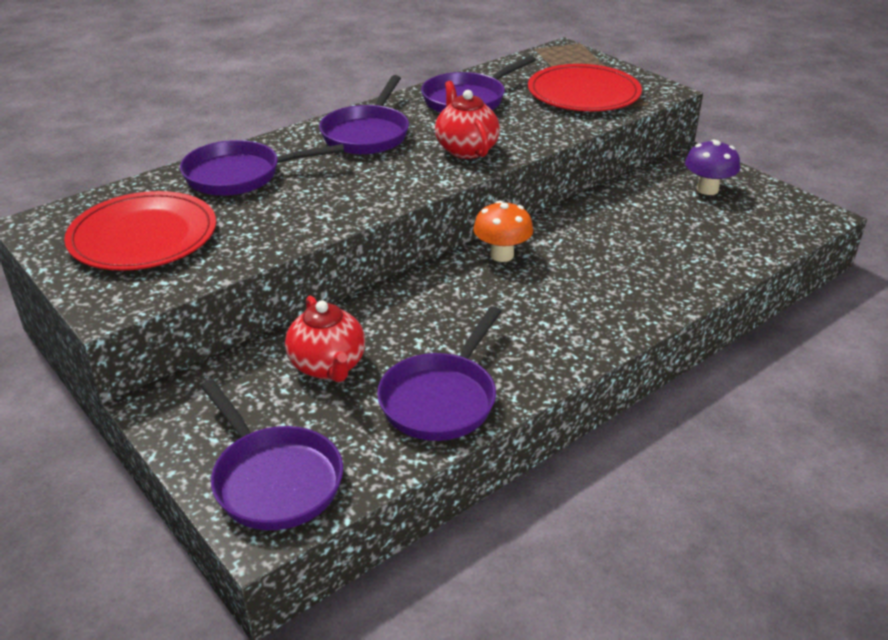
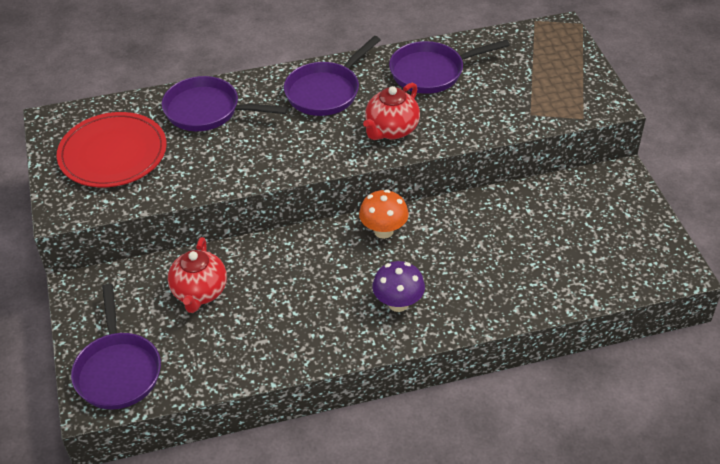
camera: 25 degrees right, 10 degrees up
(441, 399) = (257, 346): purple pan -> none
(466, 149) = (391, 130): red teapot -> red teapot turned 150 degrees counterclockwise
(583, 93) = (536, 90): red plate -> none
(707, 189) = (603, 213): purple mushroom -> purple mushroom (398, 303)

